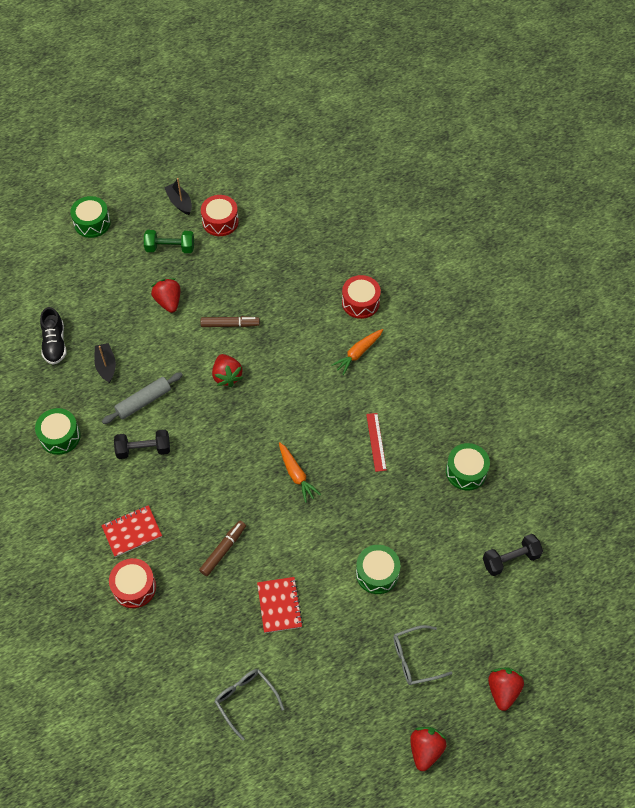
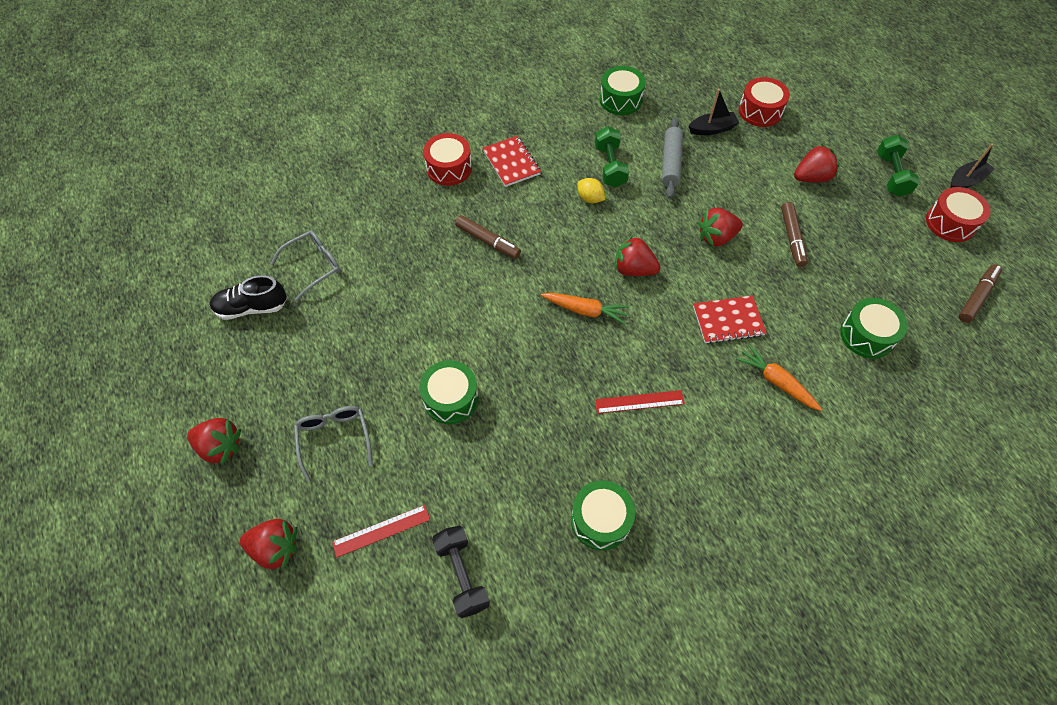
camera: 90 degrees right, 0 degrees up
(55, 344) = (733, 87): black shoe -> black shoe (252, 308)
(92, 223) = (904, 104): green drum -> green drum (867, 335)
(143, 402) = (670, 163): grey rolling pin -> grey rolling pin turned 45 degrees clockwise
(143, 449) = (610, 166): black dumbbell -> green dumbbell
(180, 467) = (590, 198): none -> yellow lemon
(257, 438) = (633, 269): none -> red strawberry
(279, 605) = (417, 295): red notebook -> red notebook (728, 321)
(287, 222) = (977, 297): none -> brown marker
(296, 475) = (585, 310): orange carrot -> orange carrot turned 135 degrees counterclockwise
(360, 302) = (863, 386): red drum -> red drum (760, 111)
(484, 616) = (381, 530): none -> red ruler

